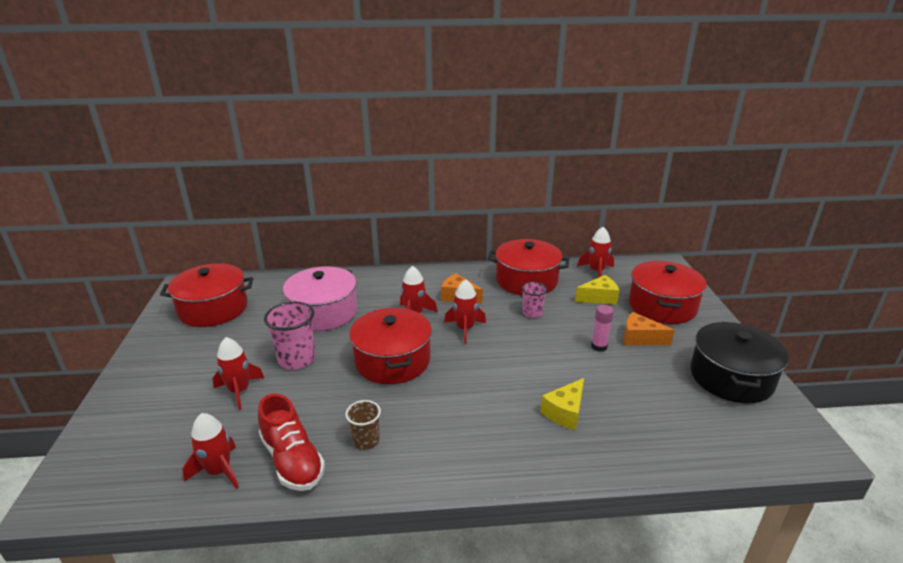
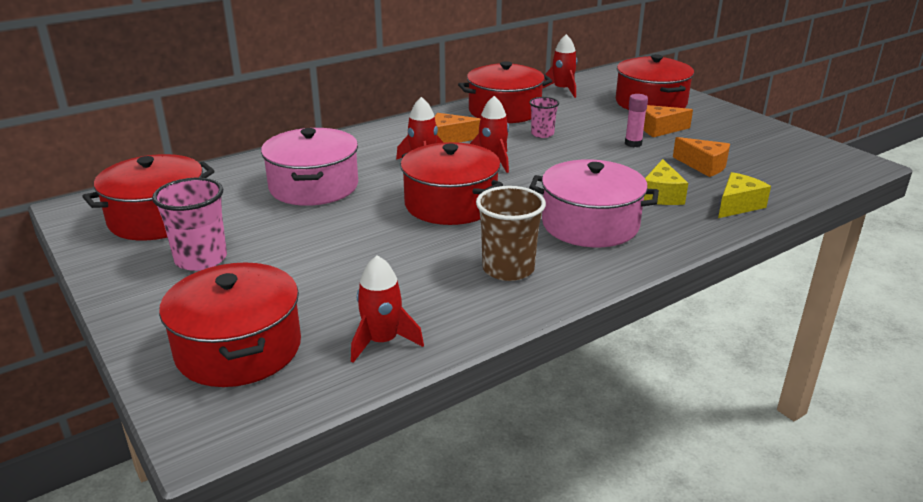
camera: 30 degrees left, 0 degrees up
(141, 437) = (239, 348): none -> red pot
(239, 391) = (308, 275): red rocket -> none
(292, 460) = (452, 307): red shoe -> none
(297, 359) = (339, 232): pink cup -> pink cup (201, 259)
(366, 441) = (508, 269): brown cup -> brown cup, size x1.65
(472, 421) = (590, 224): none -> pink pot
(599, 298) = (589, 109): yellow cheese -> yellow cheese (738, 205)
(639, 393) = (704, 166): none -> orange cheese
(731, 377) = (759, 137): black pot -> none

